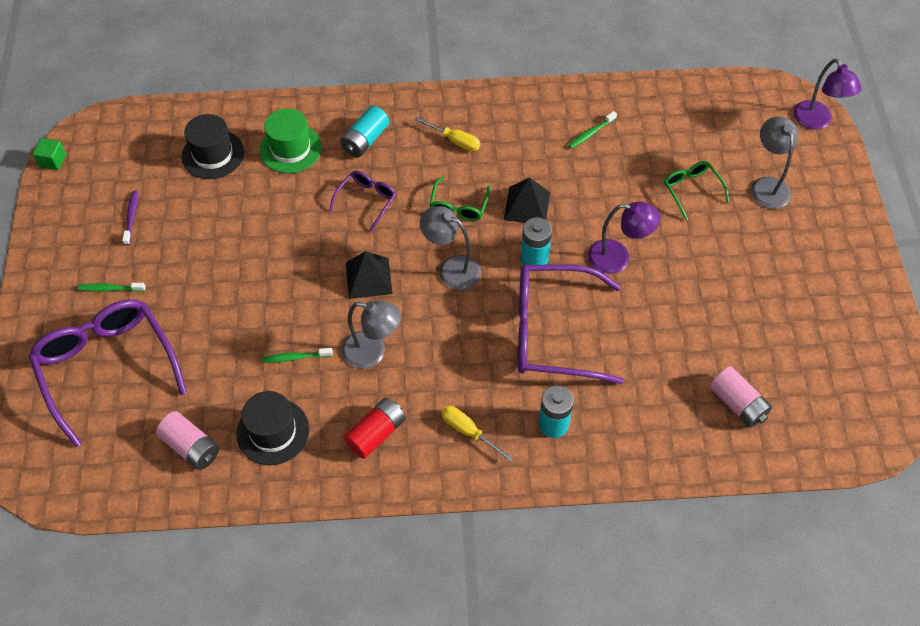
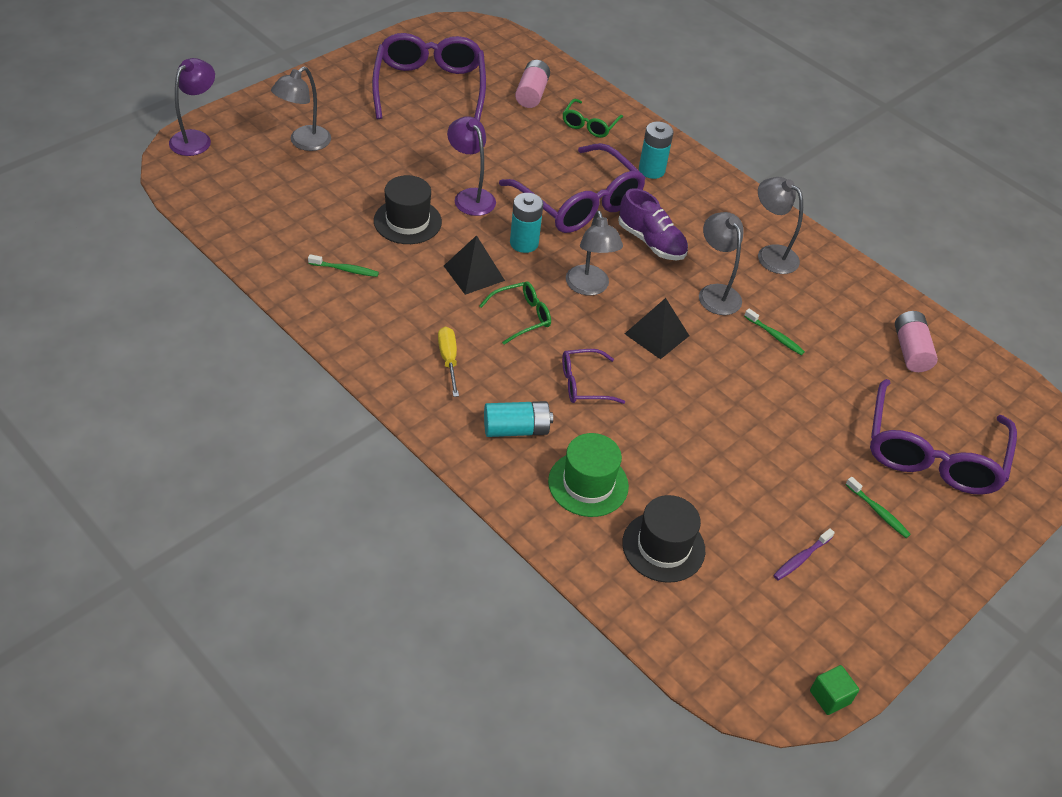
camera: 135 degrees left, 10 degrees down
(273, 431) = (841, 311): black hat -> black hat (407, 221)
(376, 433) = (770, 254): red battery -> grey lamp
(465, 351) = (651, 242): none -> purple shoe
(468, 431) = (709, 208): yellow screwdriver -> none
(691, 190) = (352, 182): green glasses -> green glasses (589, 125)
(799, 322) = (429, 87): none -> purple glasses

